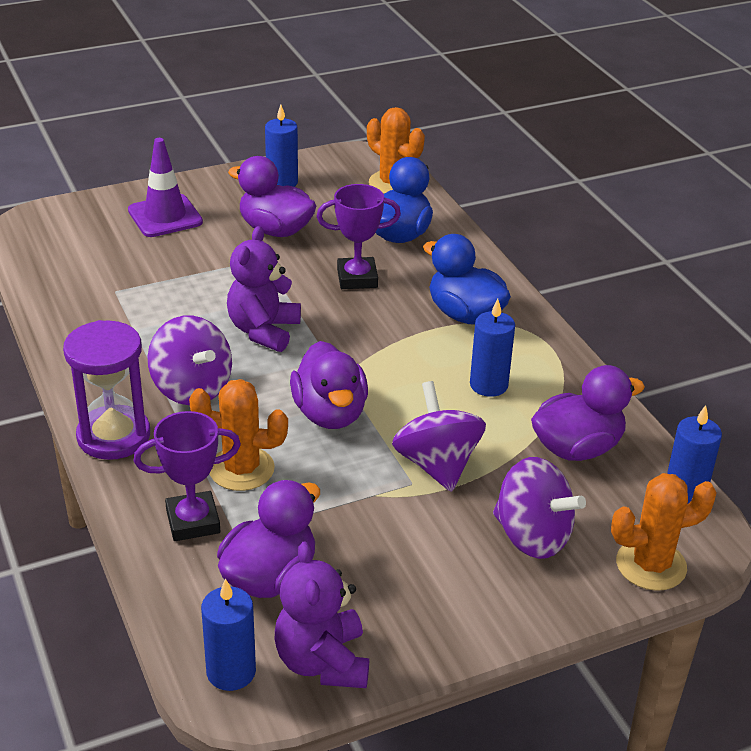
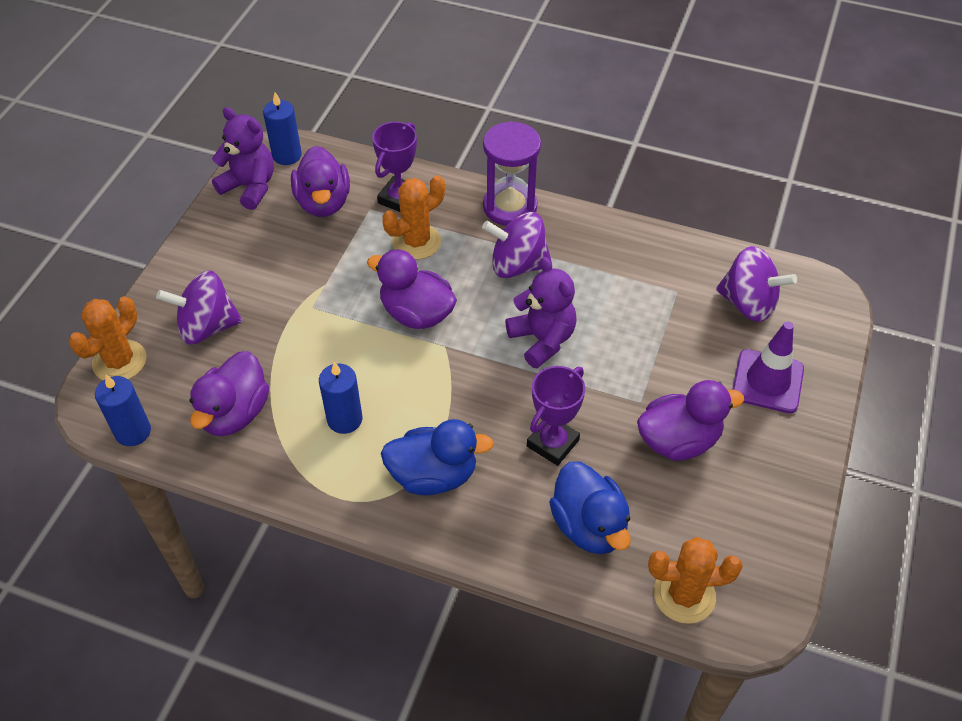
camera: 135 degrees right, 15 degrees up
(282, 182) = (762, 503): blue candle -> none
(437, 464) = (311, 330): purple spinning top -> purple spinning top (748, 303)

